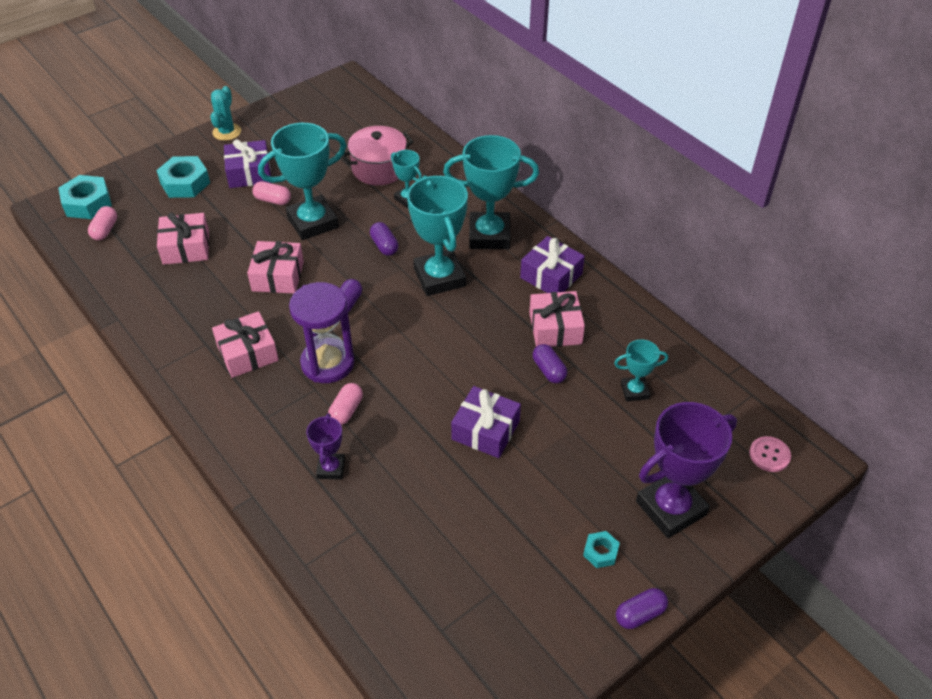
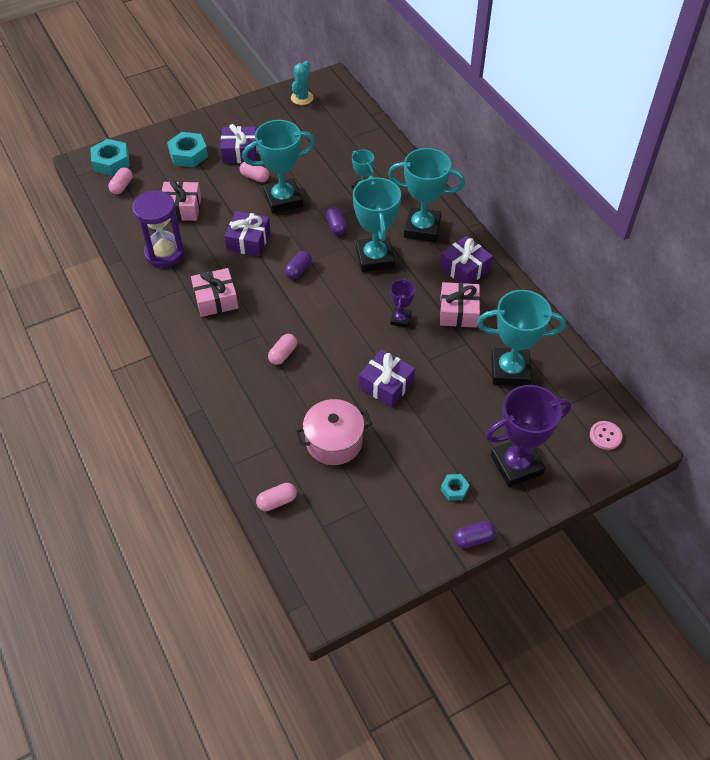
camera: 10 degrees right, 5 degrees up
(227, 132) = (227, 115): turquoise cactus -> turquoise cactus (302, 98)
(278, 276) = (248, 241): pink gift -> purple gift
(327, 363) = (275, 315): purple hourglass -> purple hourglass (165, 253)
(331, 468) = (263, 397): purple trophy -> purple trophy (400, 319)
(373, 605) = (277, 501): none -> pink capsule
(379, 169) = (344, 160): pink pot -> pink pot (334, 442)
(549, 370) = (446, 345): purple capsule -> none
(634, 391) = (510, 370): turquoise trophy -> turquoise trophy, size x1.95

